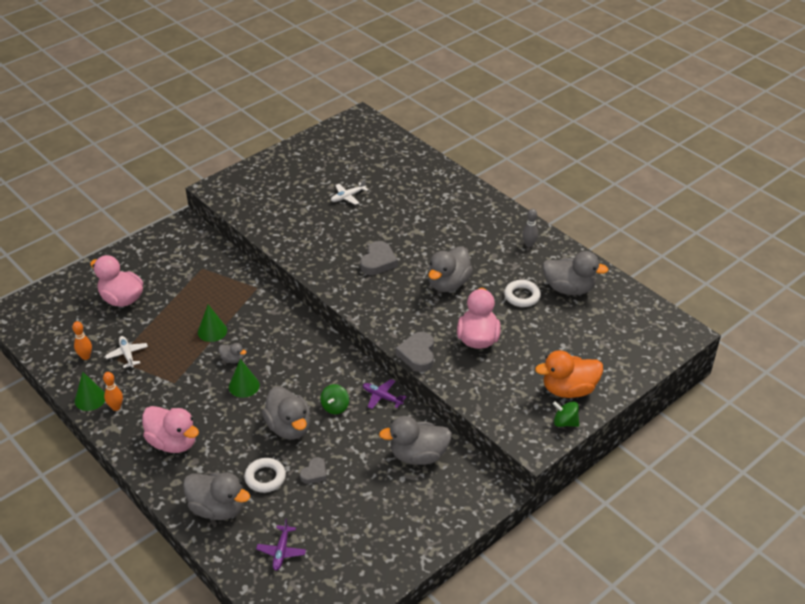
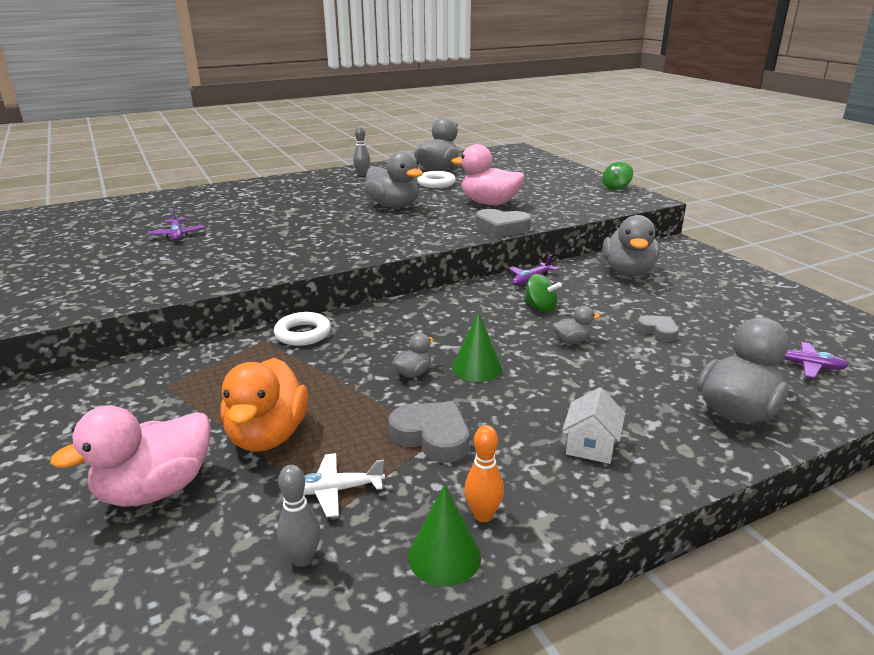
camera: 75 degrees left, 15 degrees down
(85, 357) = (302, 558): orange bowling pin -> grey bowling pin
(173, 442) = (591, 446): pink duck -> white house
(212, 331) = (334, 387): green cone -> none
(265, 477) = (669, 366): white ring -> white ring (303, 334)
(289, 427) = (572, 340): grey duck -> grey duck, size x0.47
(348, 197) = (177, 235): white plane -> purple plane
(378, 262) = (325, 231): grey heart -> grey heart (432, 436)
(568, 389) = (573, 182): orange duck -> orange duck (268, 436)

